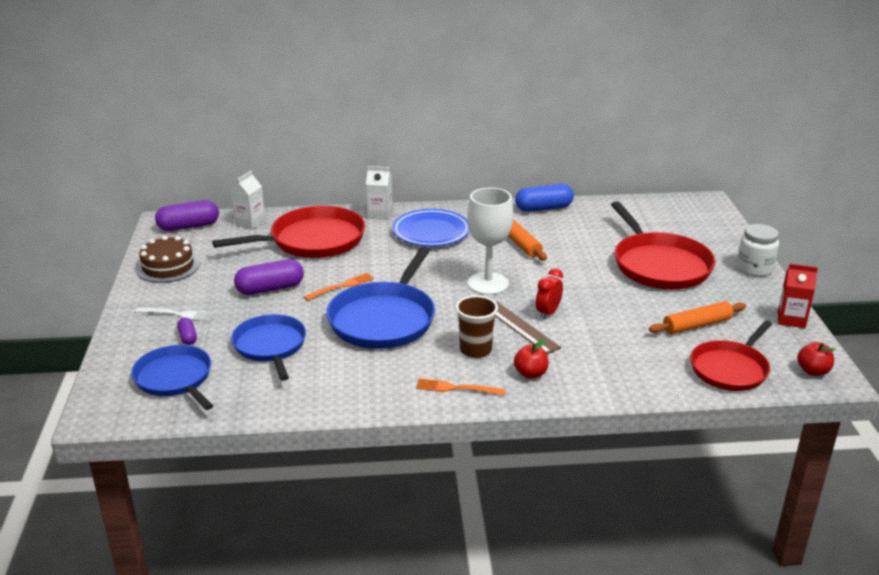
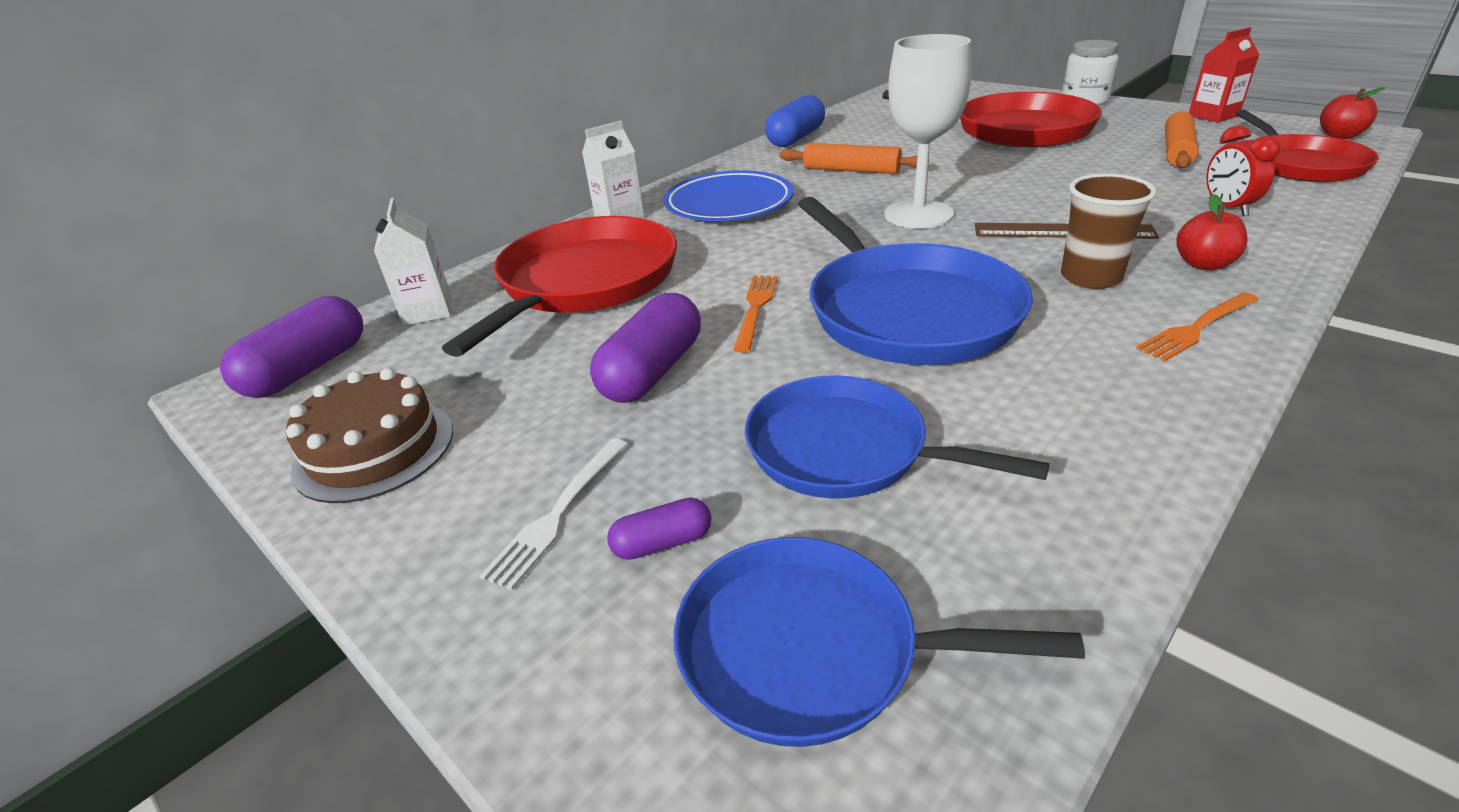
camera: 40 degrees left, 5 degrees up
(178, 314) = (557, 515): white fork -> white fork turned 150 degrees clockwise
(187, 337) = (662, 543): purple capsule -> purple capsule turned 45 degrees counterclockwise
(548, 313) = (1047, 206): red clock -> red clock (1227, 208)

